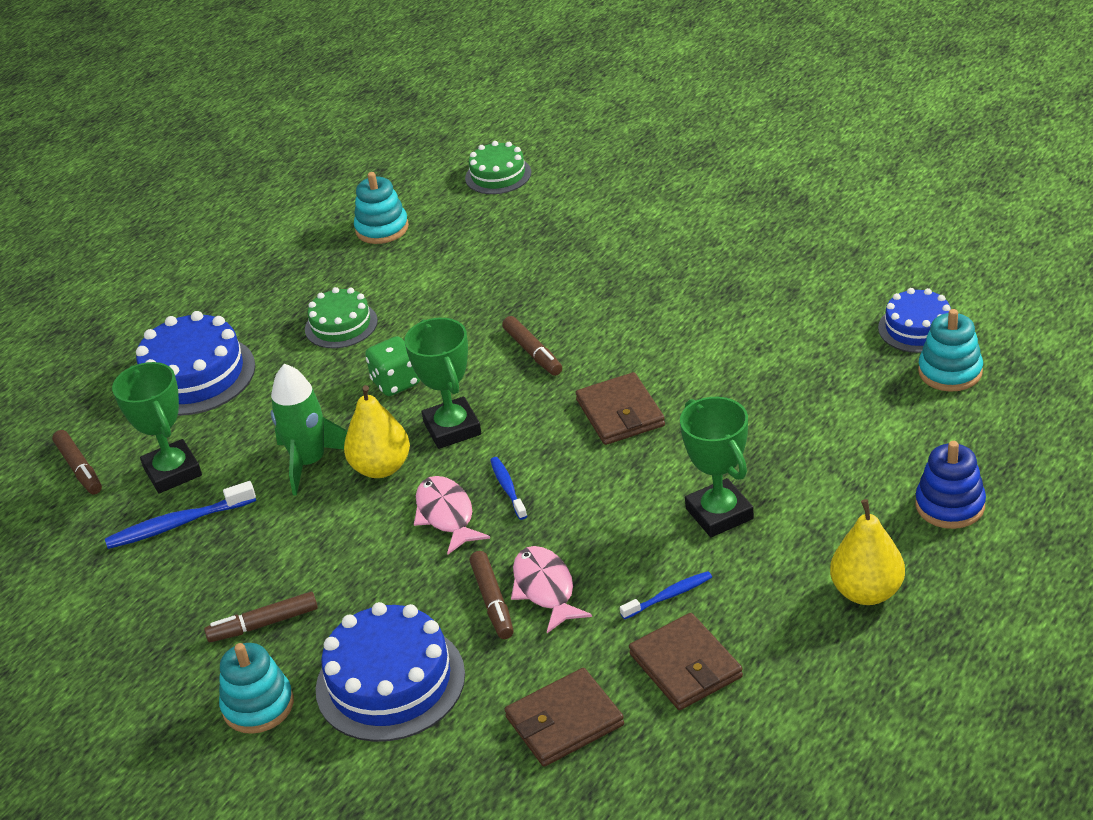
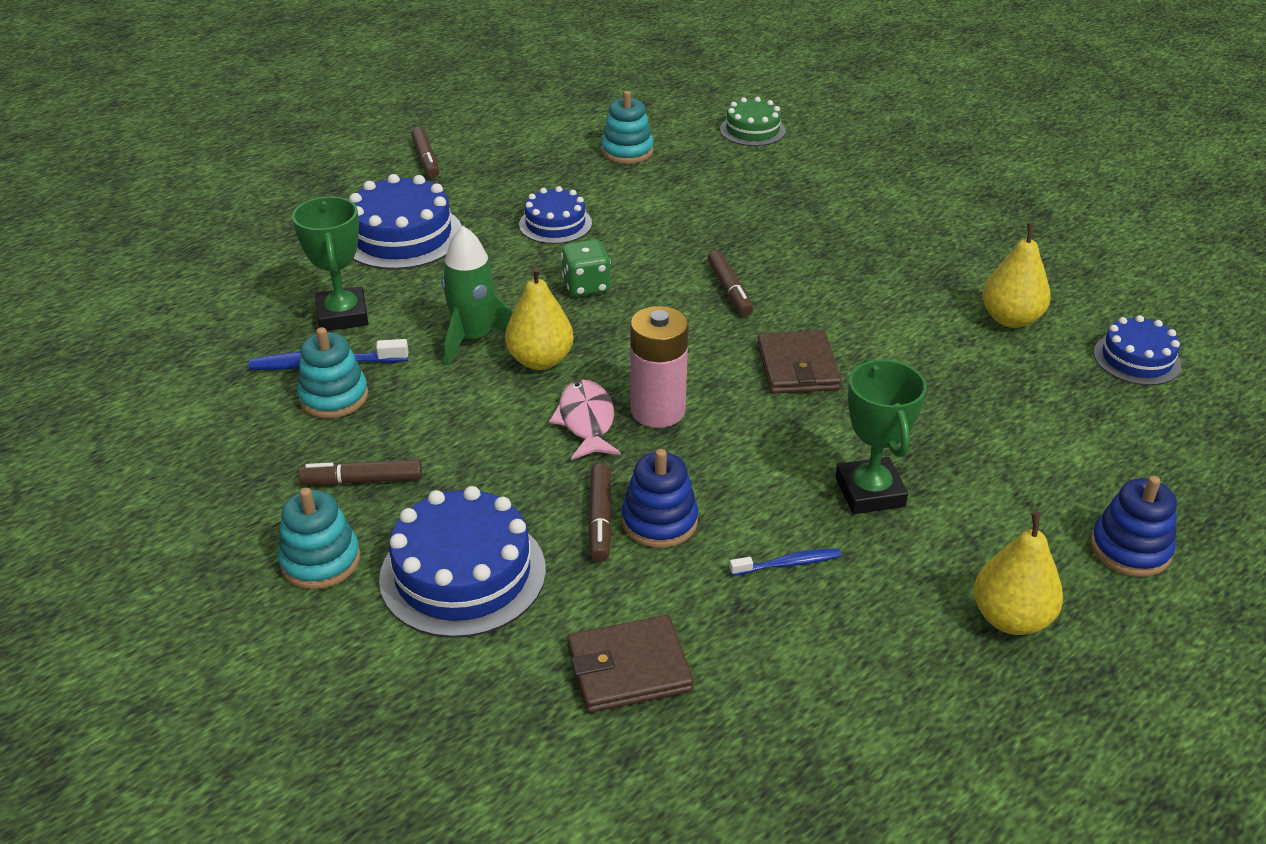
camera: 10 degrees right, 0 degrees up
(79, 468) = (260, 291): brown marker -> brown marker (426, 159)
(341, 325) = (555, 224): green cake -> blue cake
(452, 428) = (624, 341): green trophy -> none
(508, 488) = (658, 410): blue toothbrush -> pink battery
(545, 589) = (659, 521): pink fish -> blue stacking toy
(685, 665) = (782, 644): brown wallet -> none
(798, 317) = (1011, 319): none -> yellow pear
(950, 372) = (1162, 410): turquoise stacking toy -> turquoise stacking toy (334, 397)

